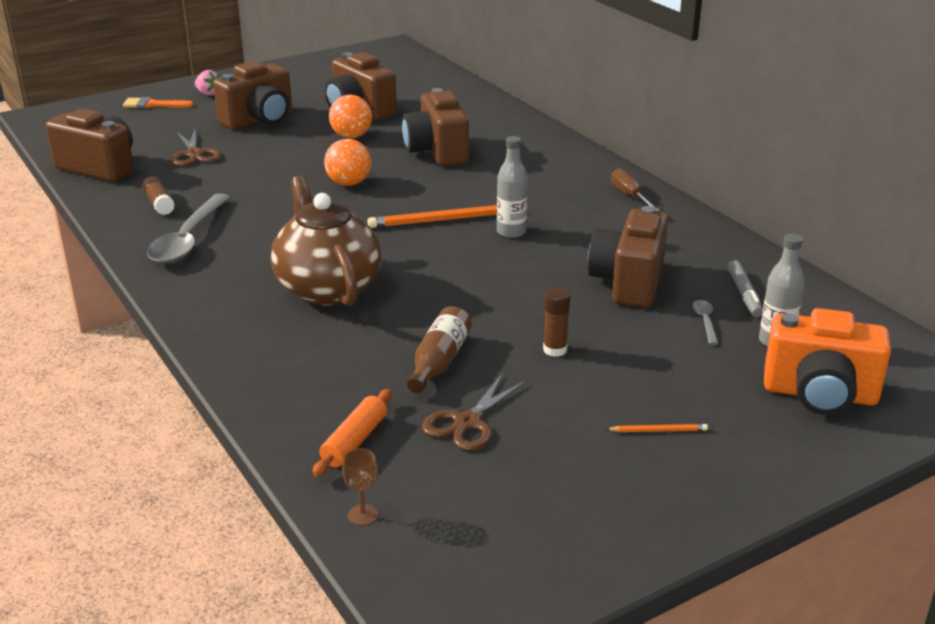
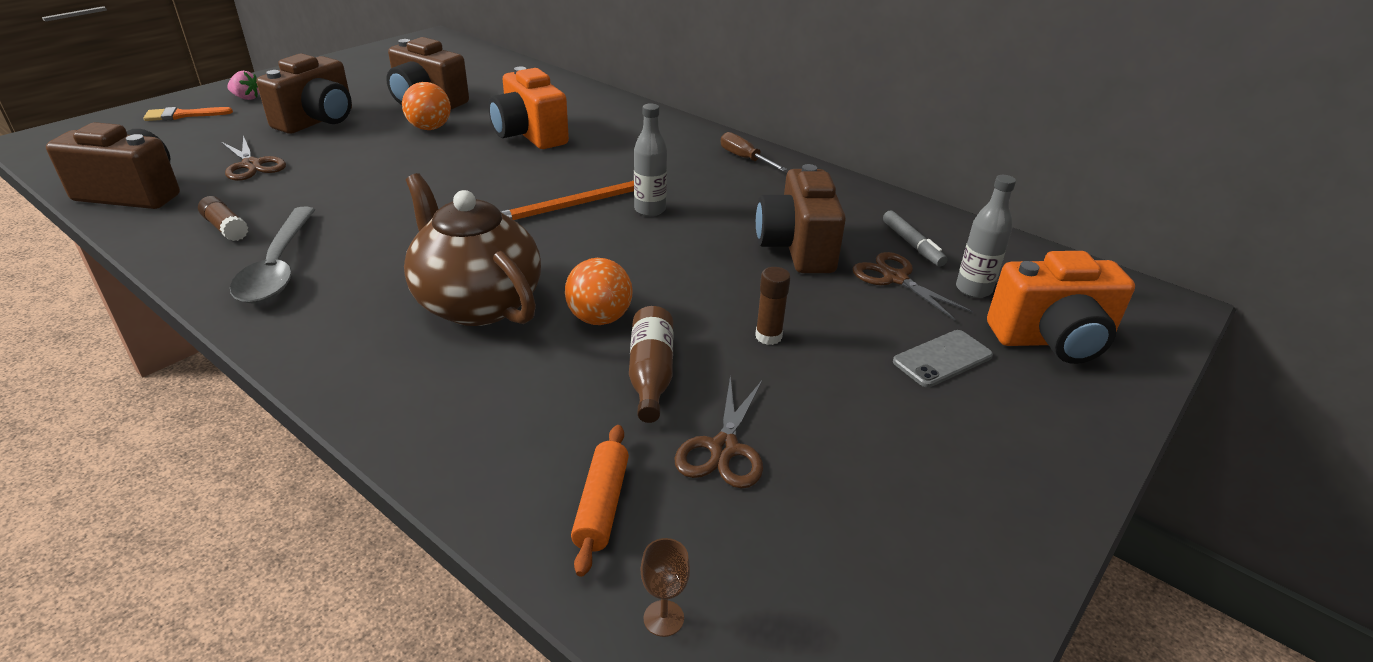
camera: 20 degrees left, 5 degrees up
(349, 183) = (449, 178): orange ball -> orange ball (599, 318)
(437, 152) = (529, 135): brown camera -> orange camera
(658, 430) = (931, 414): orange pencil -> none
(701, 392) = (942, 359): none -> grey phone
(705, 321) = (895, 278): grey spoon -> brown scissors

